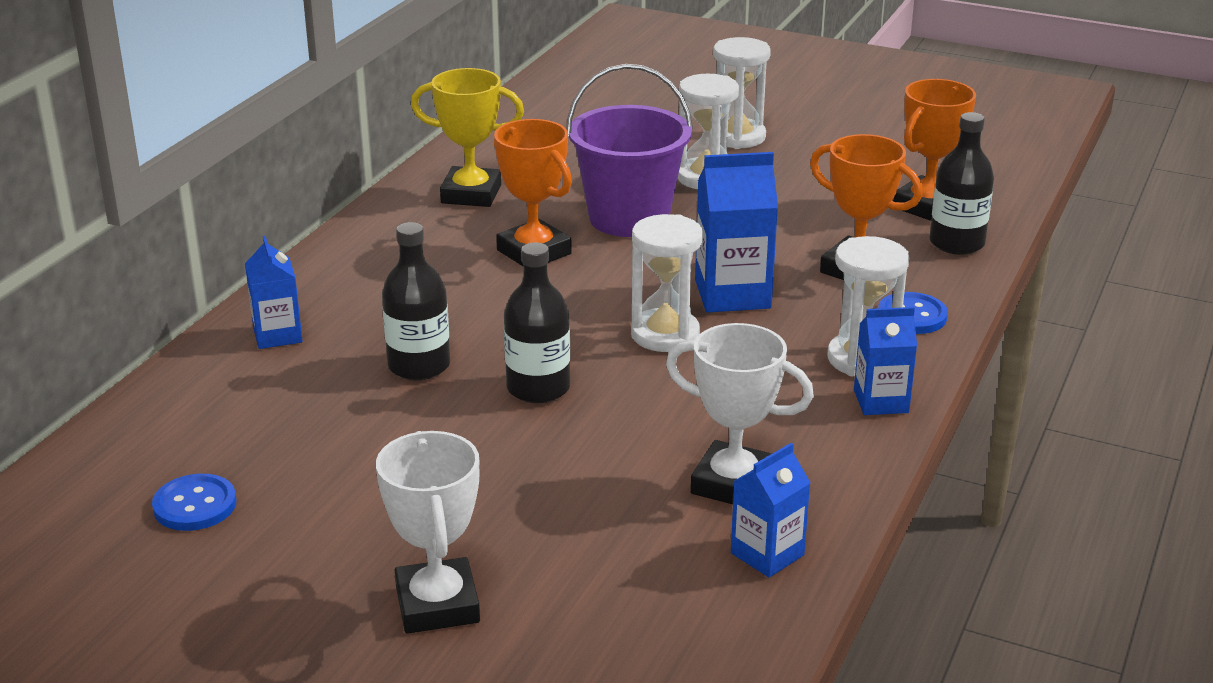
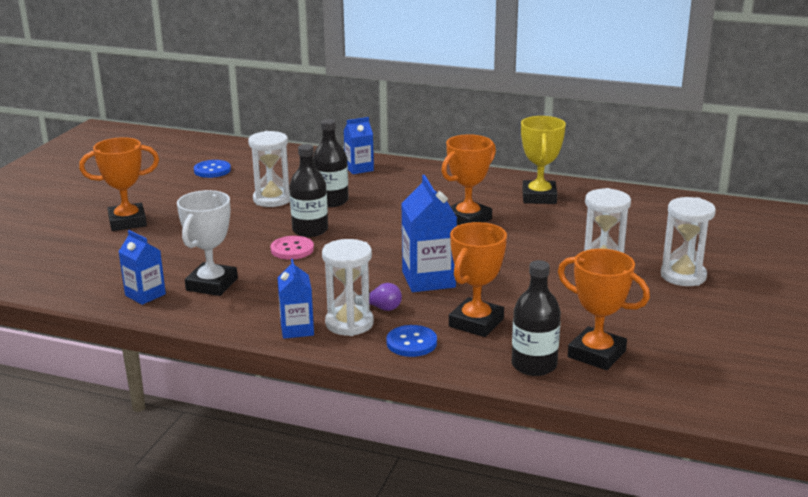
camera: 85 degrees right, 5 degrees down
(437, 604) = (127, 222): white trophy -> orange trophy
(611, 406) = (292, 249): none -> pink button
(629, 218) = (526, 243): purple bucket -> none
(665, 335) = (372, 261): white hourglass -> white hourglass (272, 199)
(816, 333) = (381, 308): none -> purple light bulb

